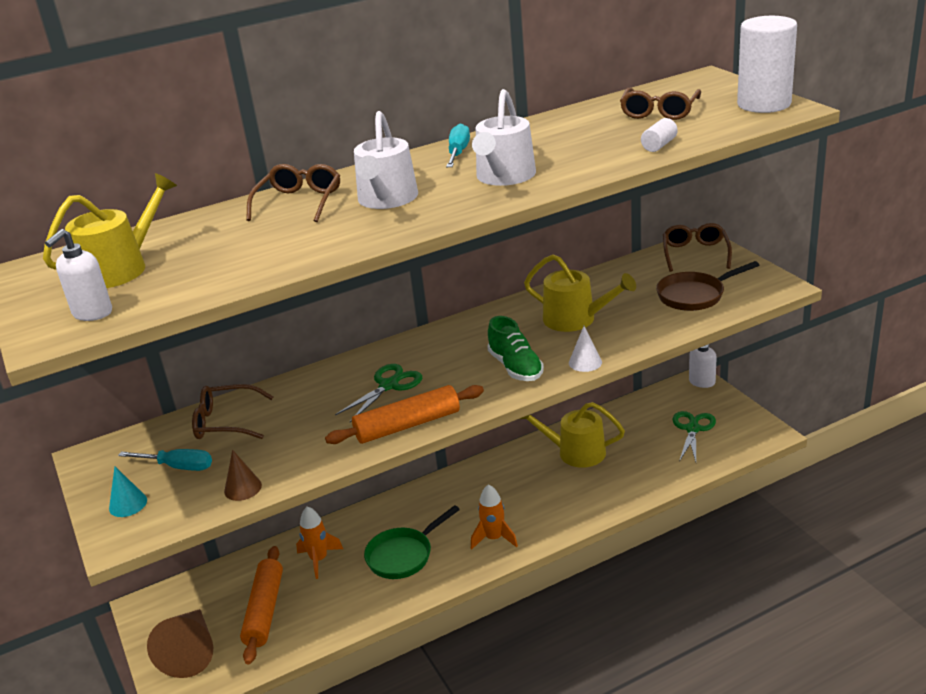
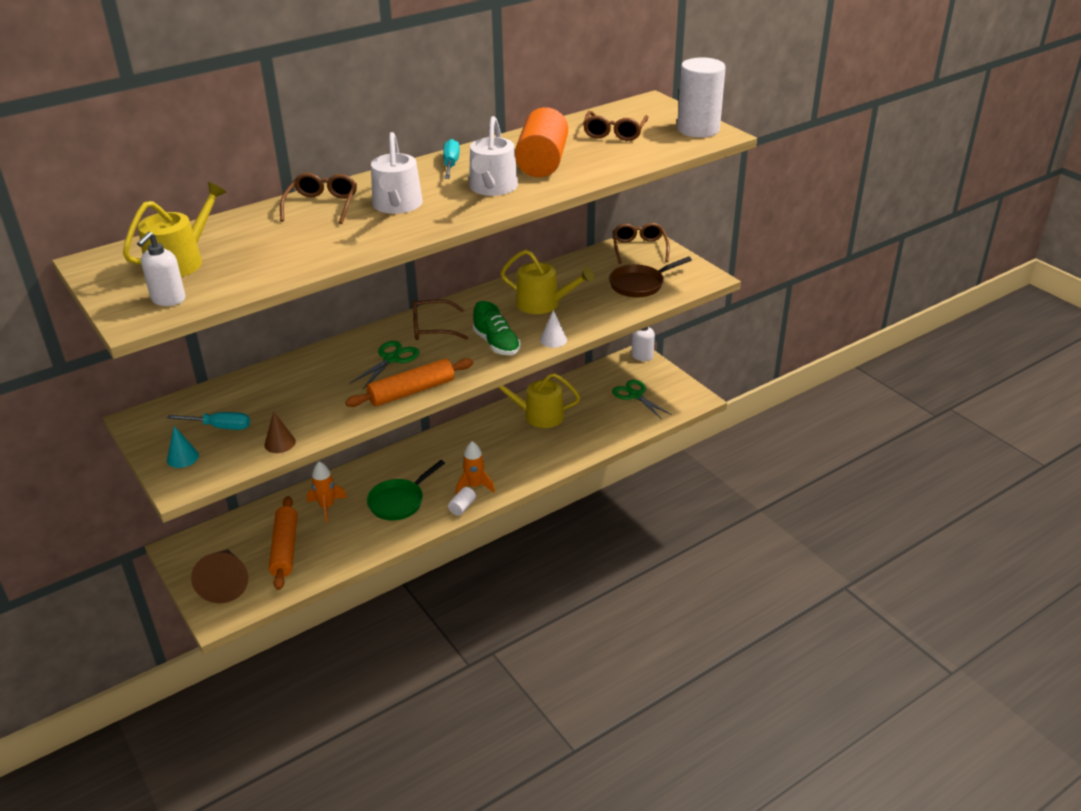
camera: 10 degrees left, 5 degrees up
(225, 422) = (254, 390): brown glasses -> brown glasses (431, 328)
(568, 147) = (542, 163): none -> orange cylinder
(659, 145) = (616, 164): white cylinder -> white cylinder (462, 507)
(692, 429) = (635, 395): green scissors -> green scissors turned 45 degrees counterclockwise

